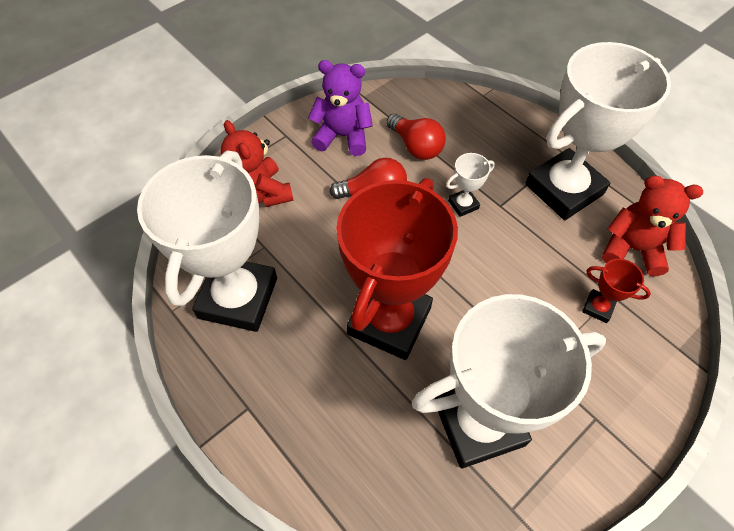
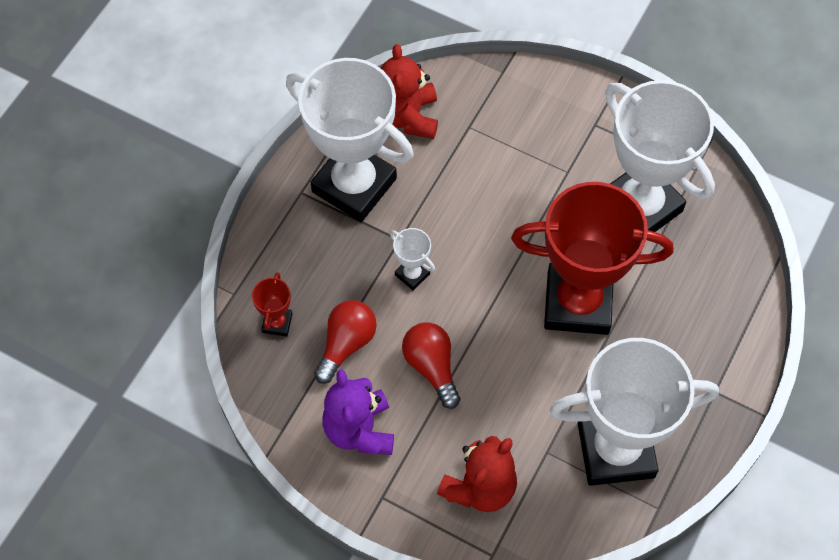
camera: 110 degrees left, 5 degrees up
(598, 307) = (487, 136): red trophy -> red trophy (277, 323)

